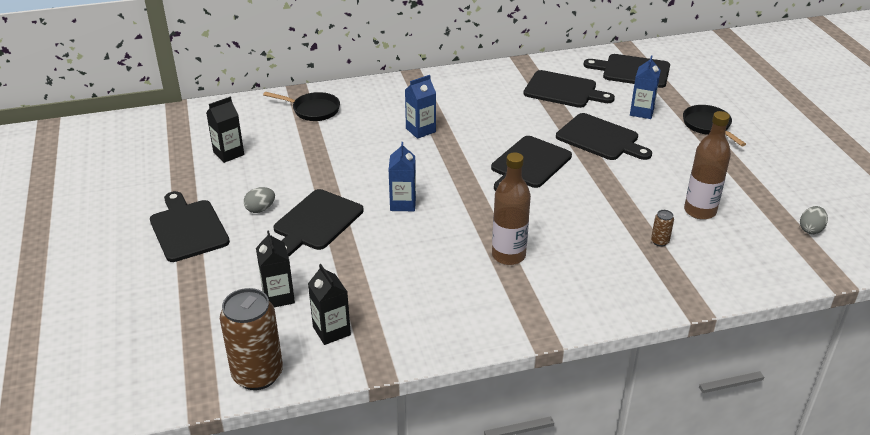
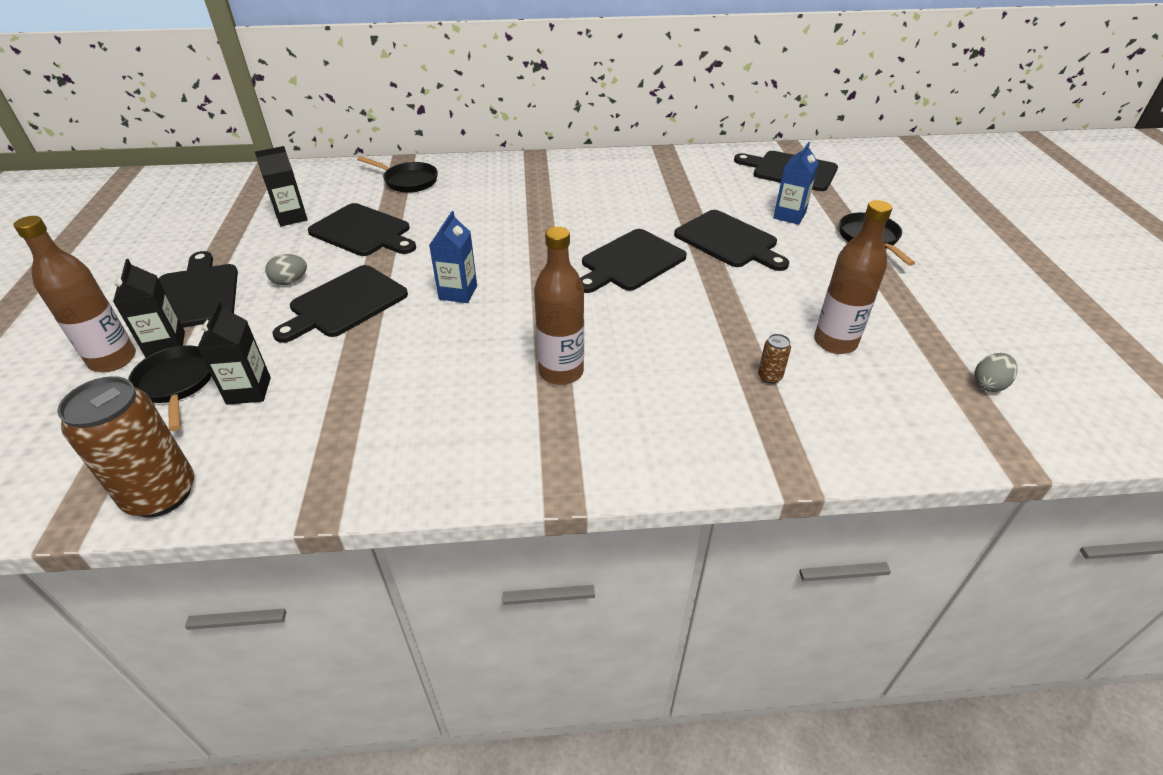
camera: 10 degrees right, 5 degrees up
(154, 287) = (113, 360): none -> brown bottle
(218, 299) = (176, 384): none -> black pan
(331, 331) = (288, 445): black carton -> black carton (165, 344)
(420, 130) = (517, 212): blue carton -> none
(563, 90) = (701, 184): black cutting board -> black cutting board (363, 232)

